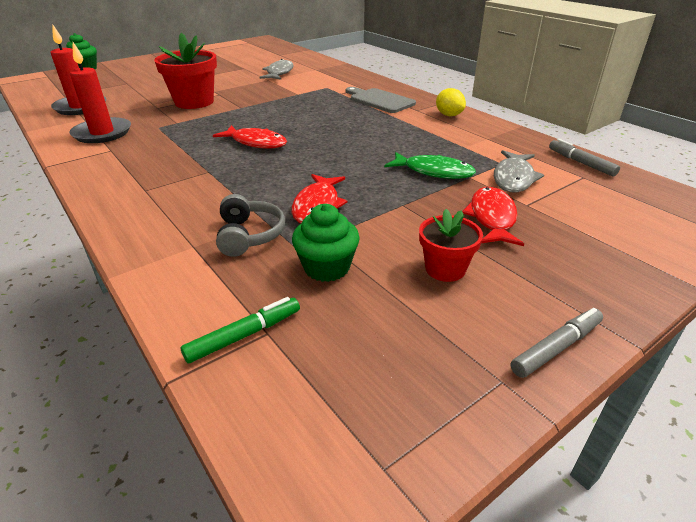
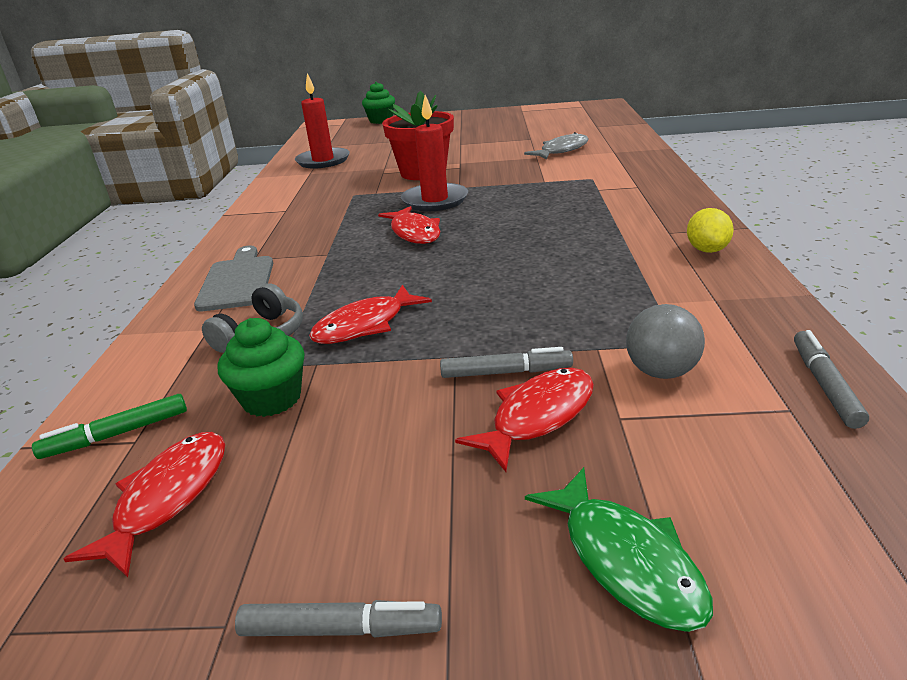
camera: 40 degrees right, 5 degrees down
(102, 133) = (302, 191): red candle -> red candle (435, 200)
(244, 335) = (117, 434): green marker -> green marker turned 150 degrees clockwise
(355, 347) = (168, 497): none -> red fish
(379, 100) = (635, 208): grey cutting board -> grey cutting board (237, 281)
(434, 172) = (559, 326): green fish -> green fish (626, 560)
(443, 203) = (506, 372): none -> grey marker
(445, 269) = (377, 457): red flower pot -> none
(513, 178) = (661, 371): grey fish -> grey ball

